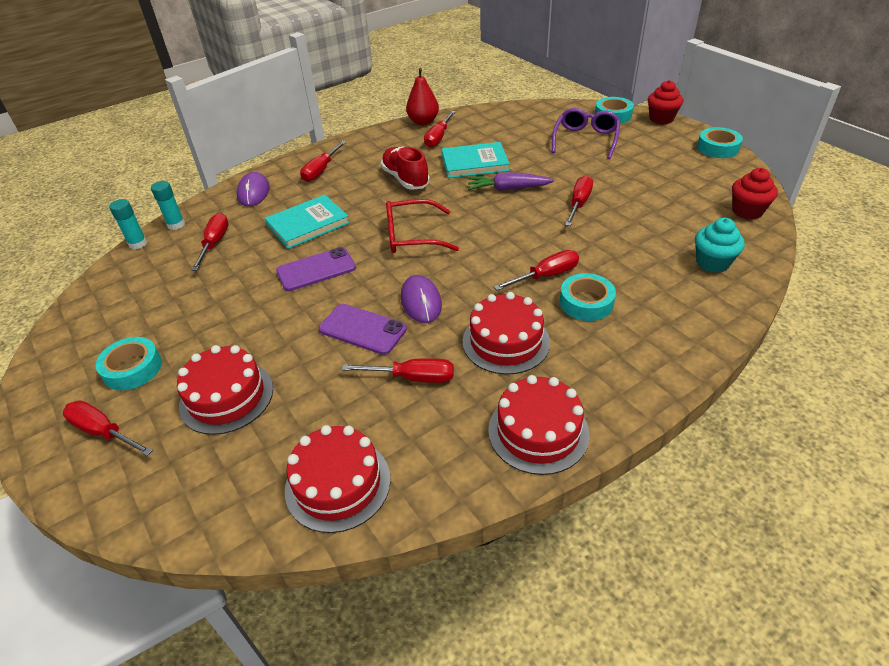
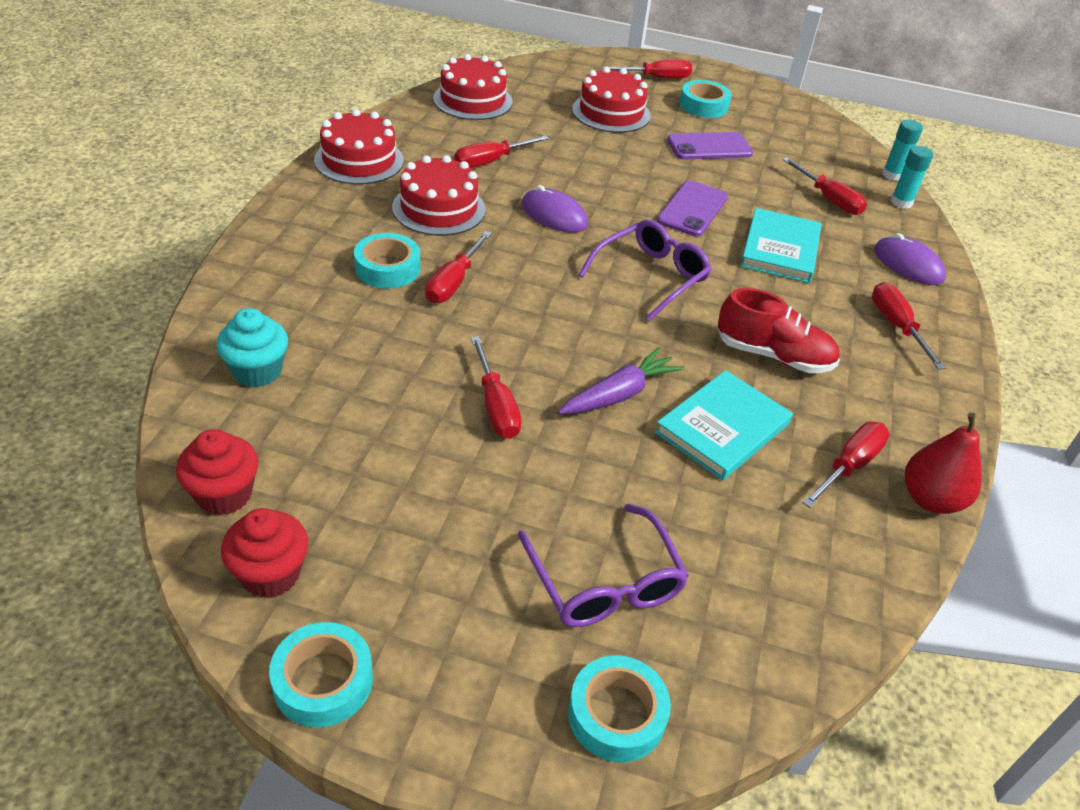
camera: 135 degrees right, 0 degrees up
(362, 329) = (575, 178): purple phone -> purple phone (709, 147)
(412, 236) = (651, 277): red glasses -> purple glasses
(438, 138) = (849, 466): red screwdriver -> red screwdriver turned 60 degrees clockwise
(661, 119) = (499, 757): red cupcake -> red cupcake (270, 574)

